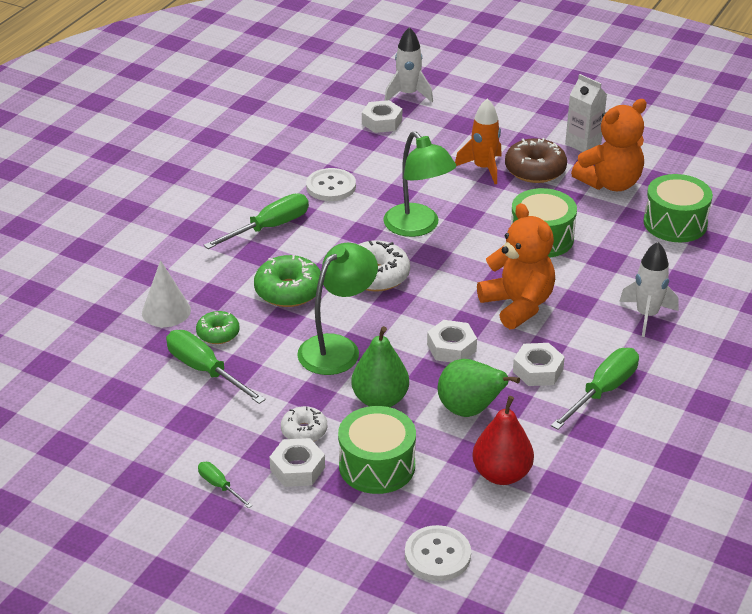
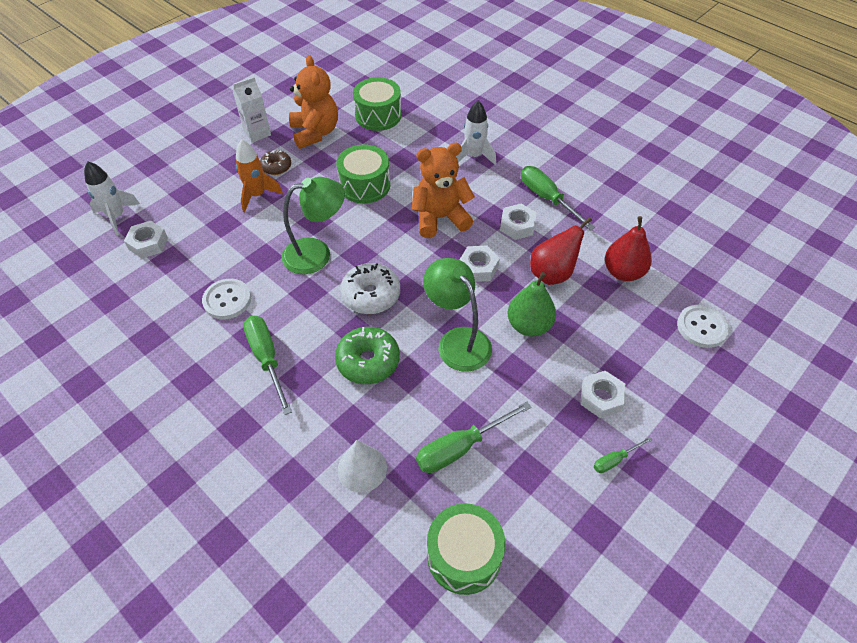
camera: 75 degrees left, 15 degrees up
(218, 333) = (410, 428): green donut -> none
(304, 431) = (556, 384): white donut -> none
(377, 466) = (604, 343): green drum -> green drum (464, 555)
(470, 410) = (552, 274): green pear -> red pear
(535, 170) = (276, 167): brown donut -> brown donut, size x0.61

